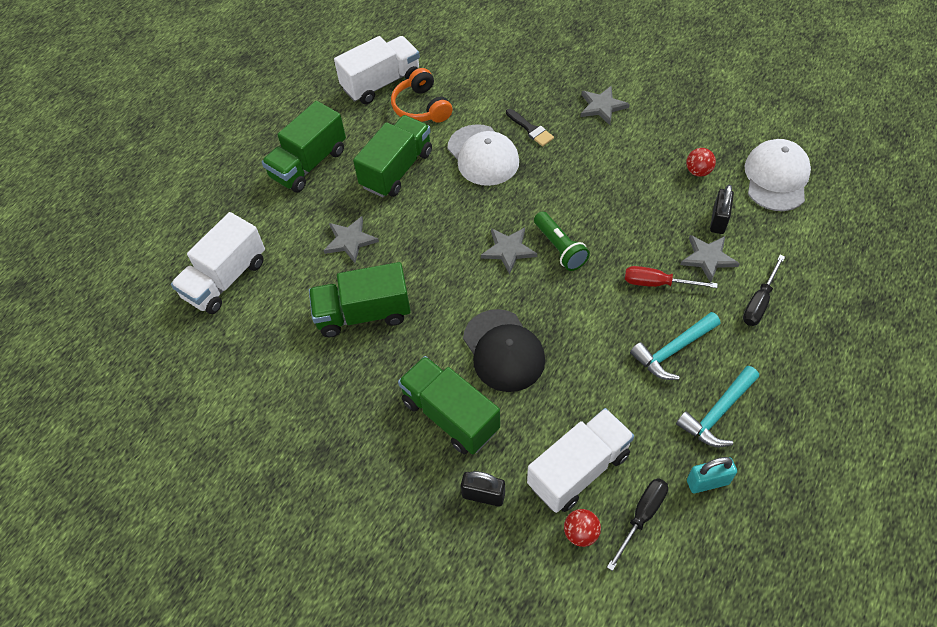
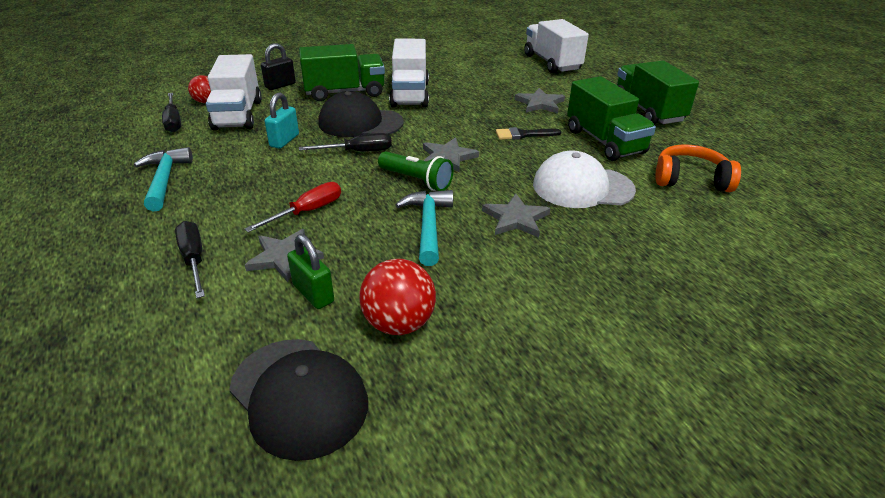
camera: 120 degrees right, 20 degrees down
(363, 313) = (464, 90): green truck -> none
(381, 83) = (749, 171): white truck -> white truck (409, 94)
(530, 129) = (598, 230): black brush -> black brush (523, 135)
(554, 314) = (358, 152): none -> black screwdriver
(560, 248) = (416, 180): green flashlight -> green flashlight turned 150 degrees counterclockwise
(602, 106) = (595, 303): grey star -> grey star (516, 219)
(673, 351) = (241, 186): turquoise hammer -> turquoise hammer (428, 225)
(698, 171) = (398, 323): red ball -> red ball, size x1.63
(707, 482) = (140, 151): turquoise padlock -> turquoise padlock (284, 140)
(718, 221) = (313, 294): black padlock -> green padlock
(776, 177) = (299, 396): white cap -> black cap

